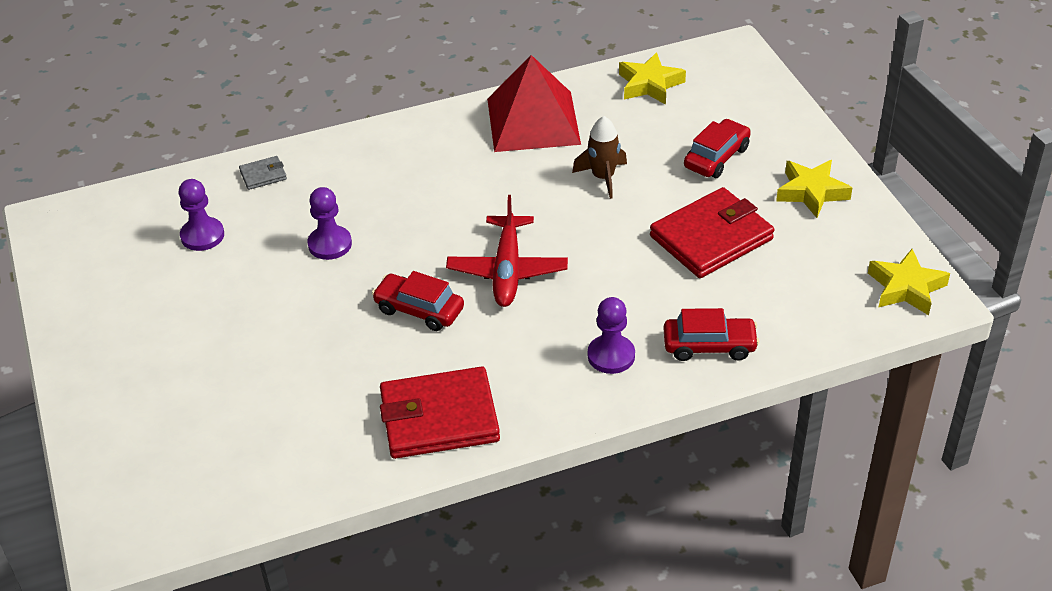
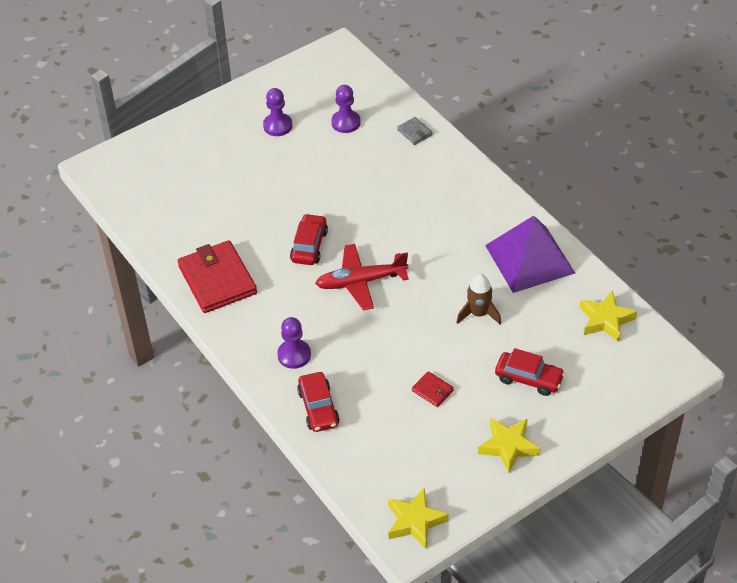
camera: 75 degrees right, 5 degrees up
(330, 244) = (357, 185): purple pawn -> purple pawn (277, 126)
(533, 121) = (529, 259): red pyramid -> purple pyramid
(711, 238) = (432, 390): red wallet -> red wallet, size x0.44

